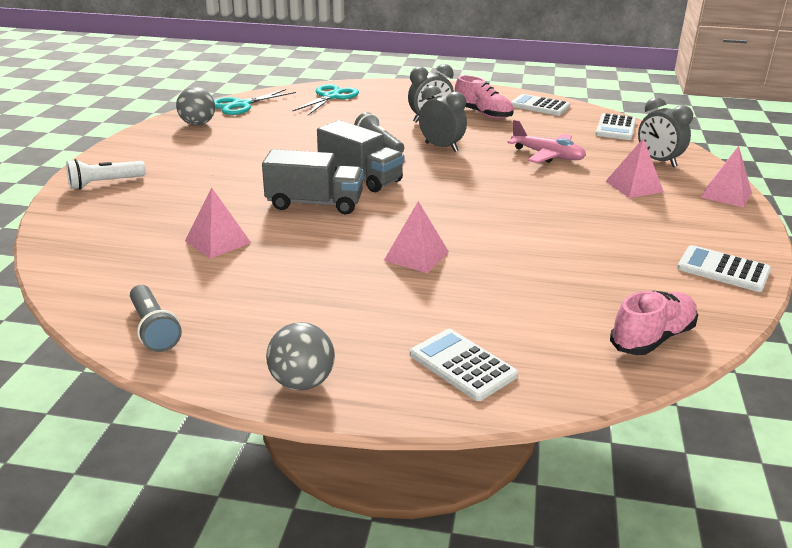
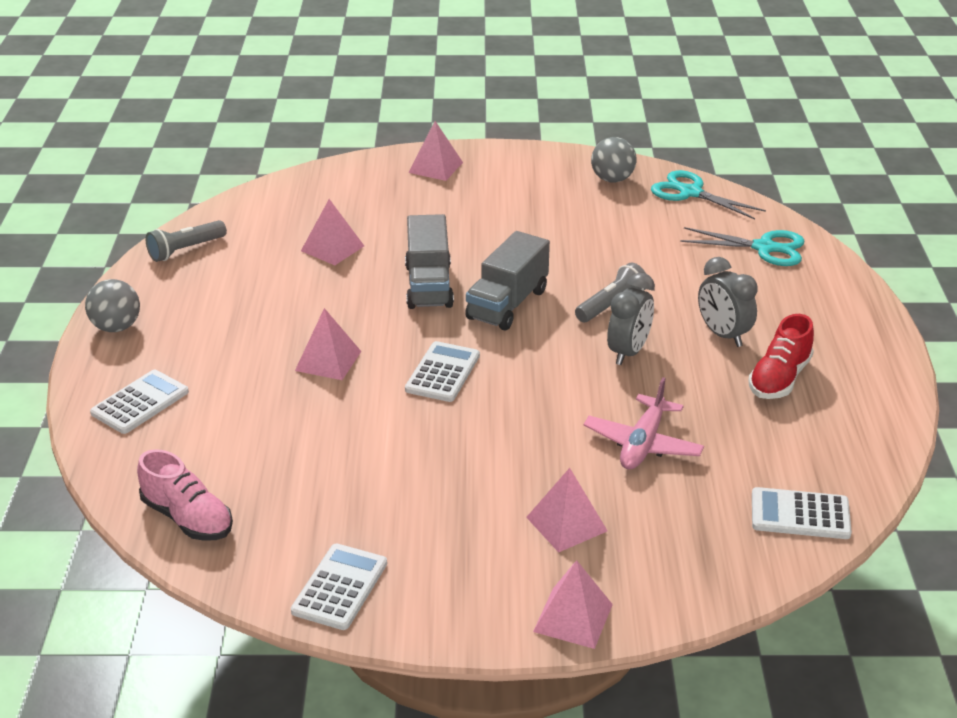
camera: 80 degrees right, 5 degrees up
(105, 183) = (435, 167): white flashlight -> pink pyramid
(483, 114) = (779, 379): pink shoe -> red shoe
(539, 106) = (854, 433): white calculator -> white calculator (443, 373)
(658, 161) = (674, 554): grey clock -> none

